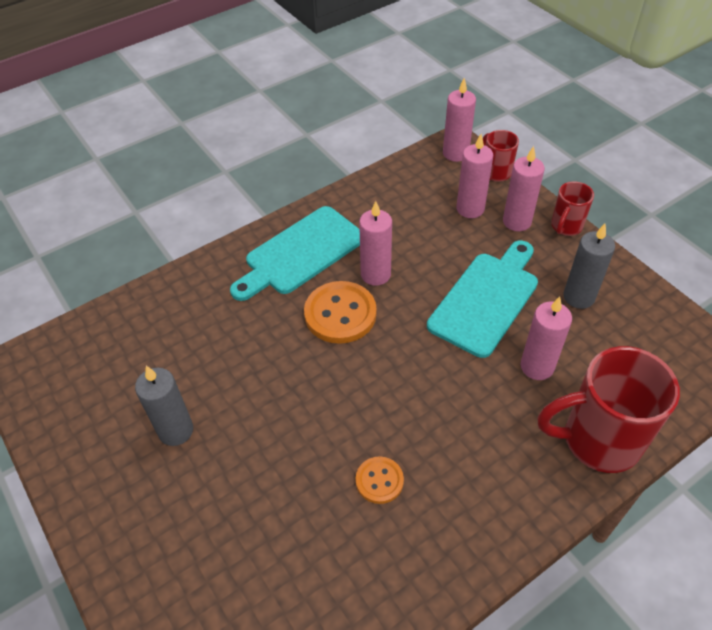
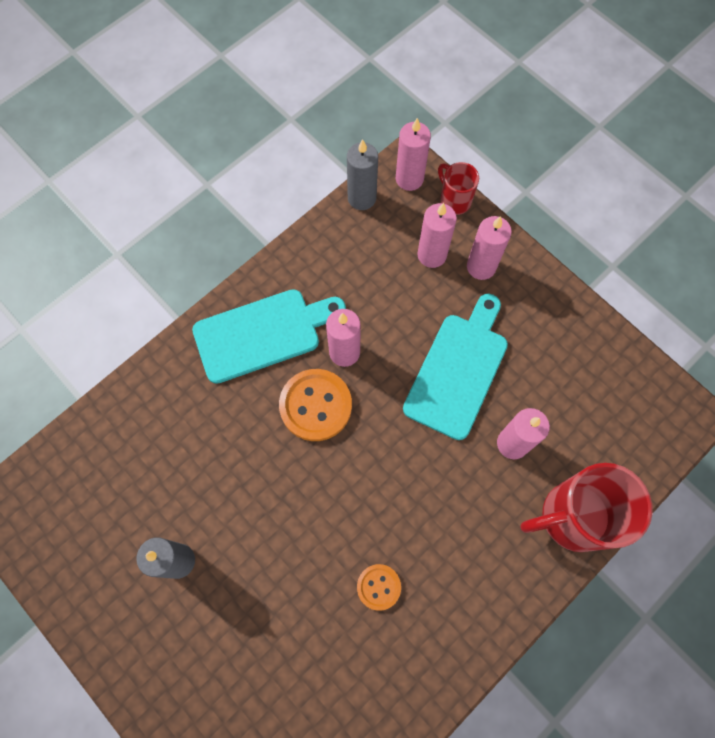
camera: 10 degrees left, 20 degrees up
(300, 253) = (263, 334): turquoise cutting board -> turquoise cutting board turned 150 degrees counterclockwise
(566, 227) = (531, 268): red mug -> none
(578, 297) = (548, 356): grey candle -> grey candle (362, 198)

